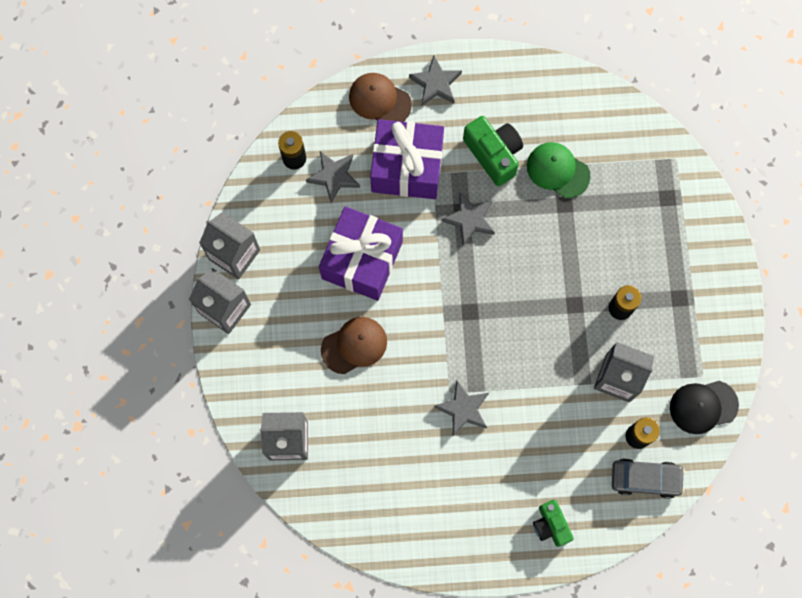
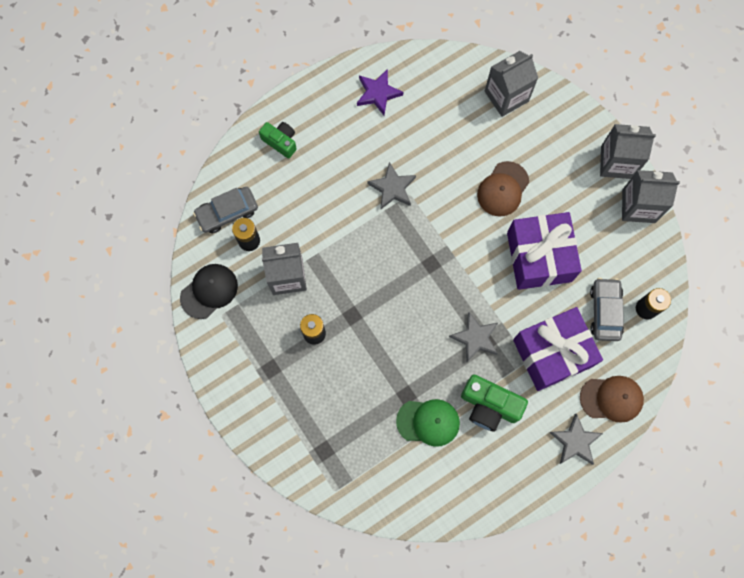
camera: 150 degrees right, 0 degrees up
(334, 176) = (605, 311): grey star -> grey car
(419, 521) = (378, 93): none -> purple star

